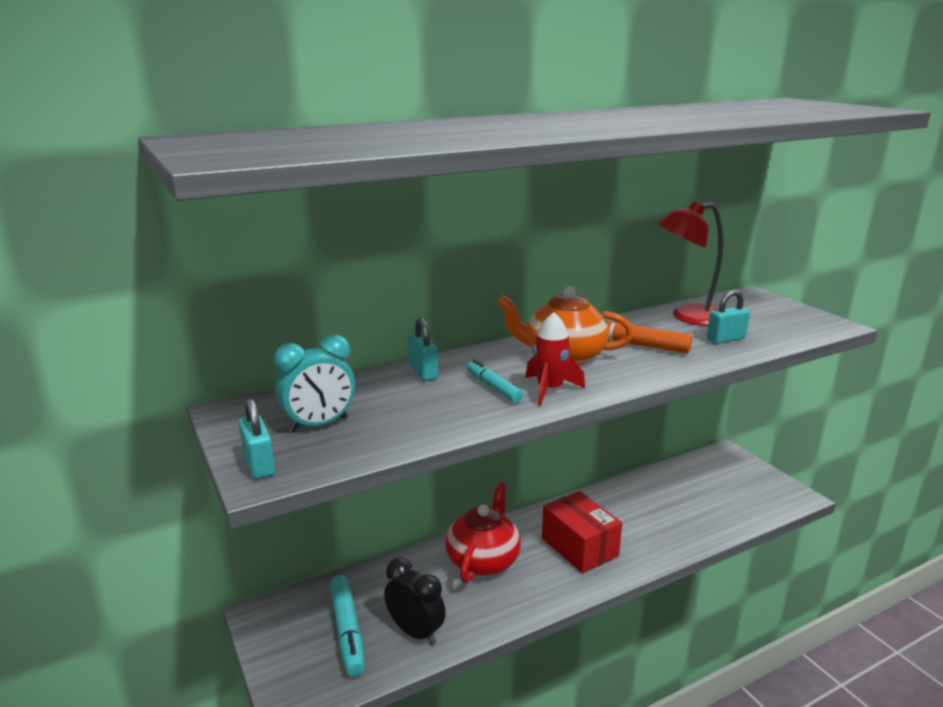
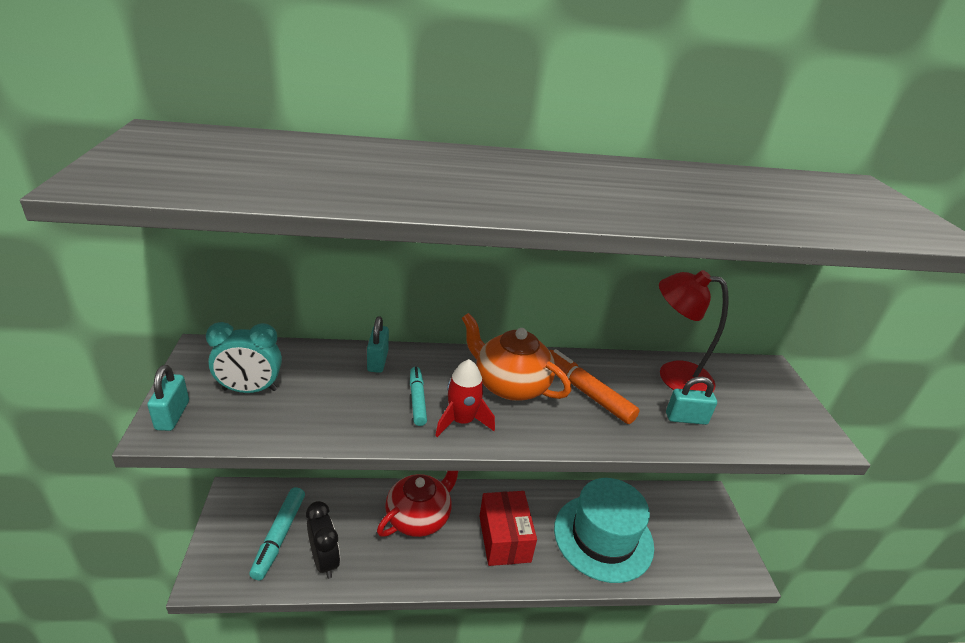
camera: 20 degrees right, 10 degrees up
(665, 513) = (603, 537): none -> turquoise hat

